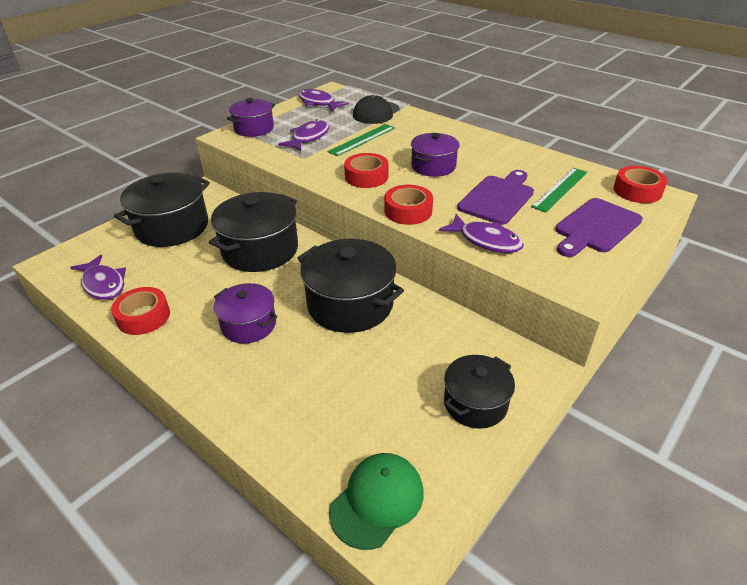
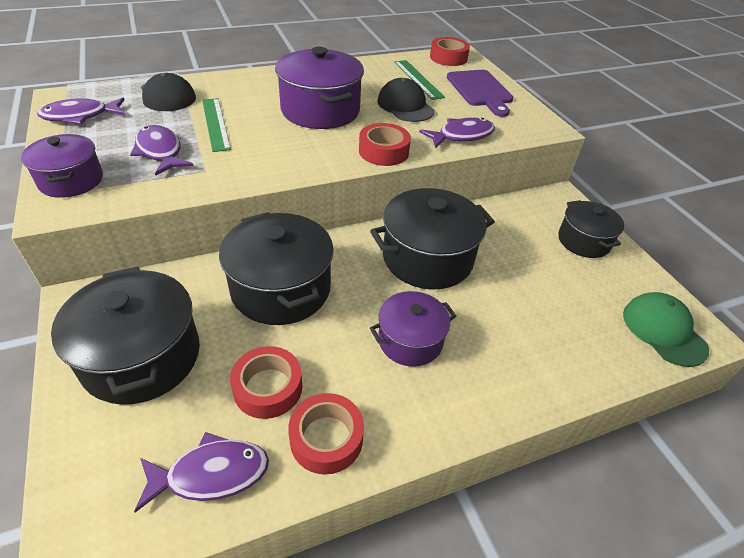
camera: 65 degrees left, 5 degrees up
(366, 177) = (296, 149): red tape -> red tape (268, 388)
(433, 166) = (320, 110): purple pot -> purple pot, size x1.64
(498, 198) = (405, 106): purple cutting board -> black cap

